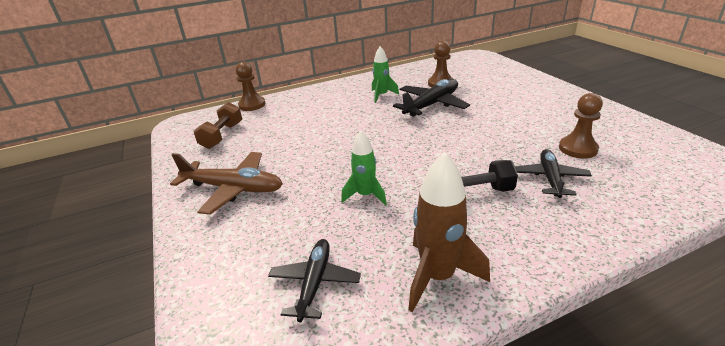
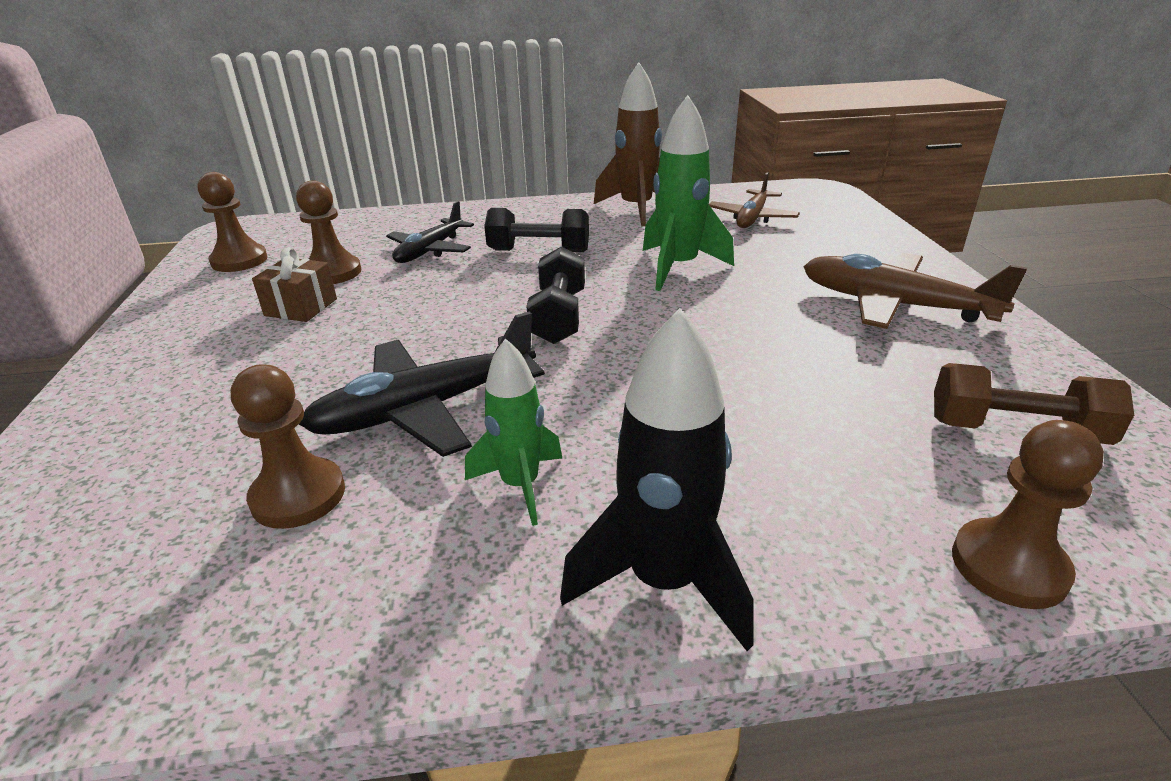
camera: 165 degrees left, 0 degrees up
(222, 135) = (1016, 430): brown dumbbell -> brown dumbbell turned 75 degrees clockwise
(315, 283) = (752, 218): black plane -> brown plane
(335, 89) = (664, 582): none -> black rocket
(365, 195) = (678, 268): green rocket -> green rocket, size x1.54
(415, 147) = (558, 317): none -> black dumbbell
(550, 127) = (301, 307): none -> brown gift
(654, 145) = (239, 260): none -> brown pawn

